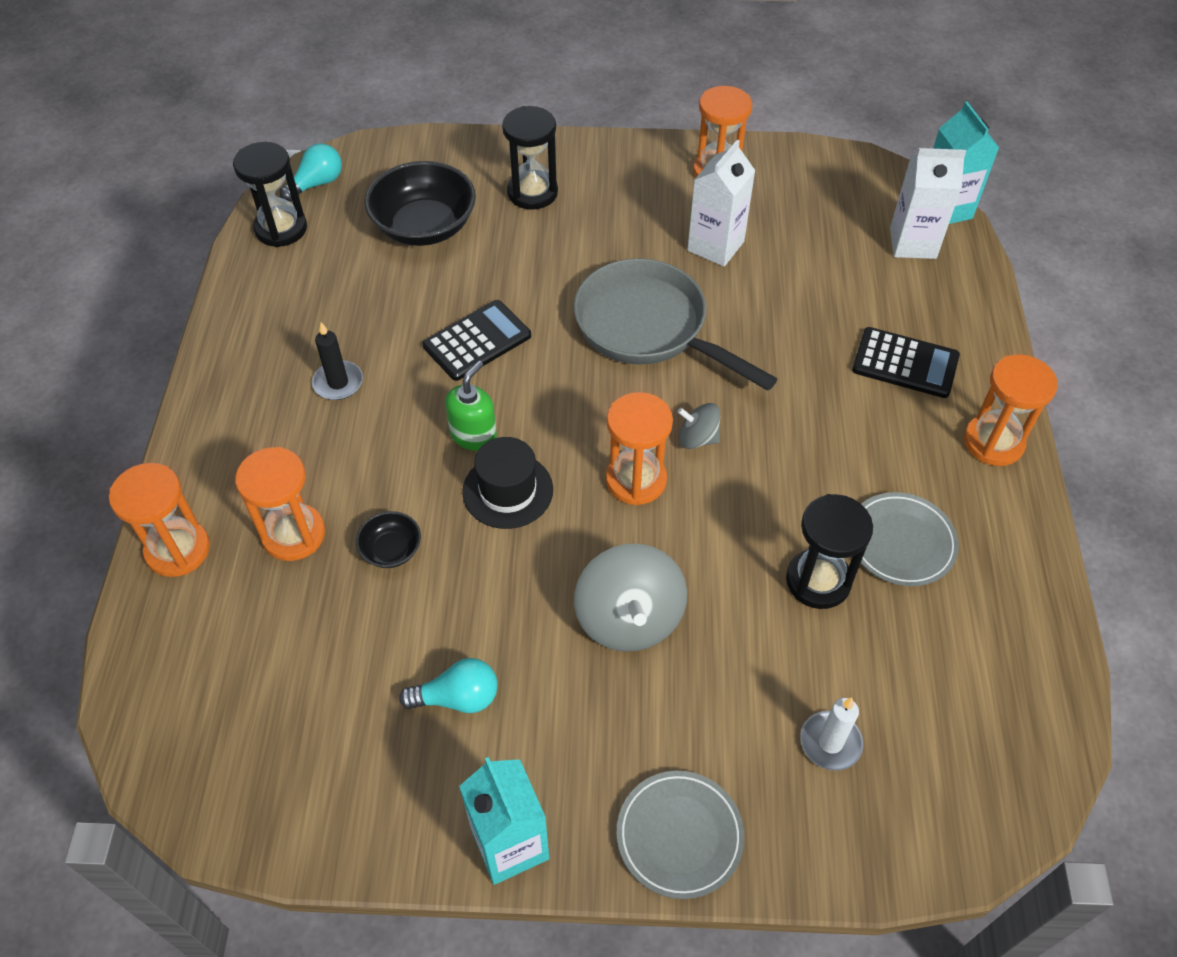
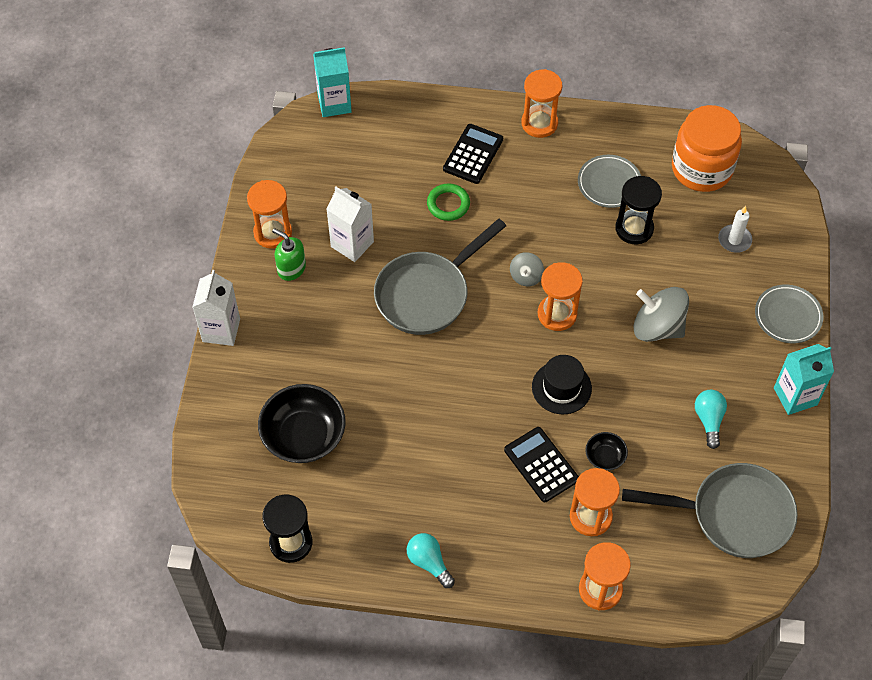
camera: 85 degrees left, 5 degrees up
(283, 734) = (733, 515): none -> grey pan
(316, 184) = (239, 518): turquoise light bulb -> turquoise light bulb (429, 562)
(338, 383) = (460, 493): black candle -> none
(473, 435) = (514, 406): green soap dispenser -> green soap dispenser (291, 268)
(477, 341) = (428, 402): black calculator -> black calculator (541, 465)
(532, 192) = (276, 358): black hourglass -> none
(629, 618) = (657, 327): grey spinning top -> grey spinning top turned 150 degrees counterclockwise
(806, 340) = (448, 204): none -> green ring
(912, 243) = (365, 128): white carton -> white carton (221, 330)
(975, 687) = (701, 169): none -> orange jar

